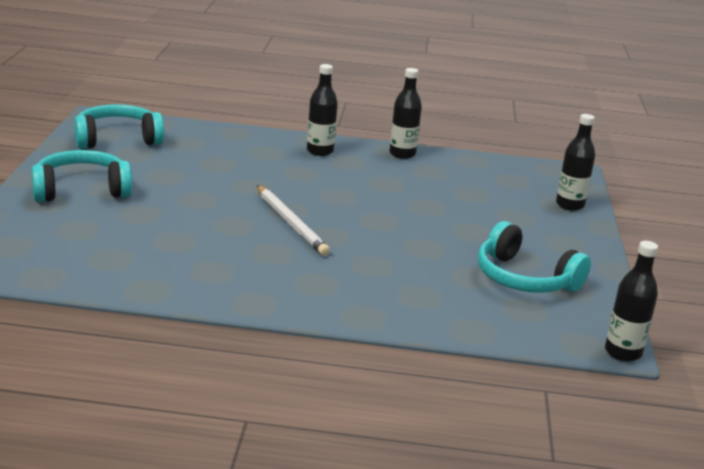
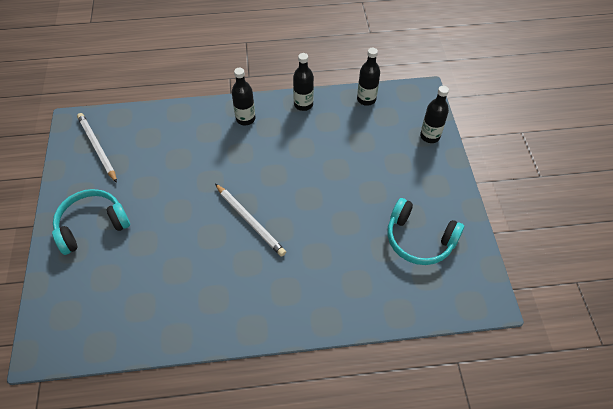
camera: 10 degrees left, 30 degrees up
(117, 139) = (97, 148): turquoise headphones -> white pencil
(623, 352) = (497, 306): black bottle -> black bottle (366, 99)

